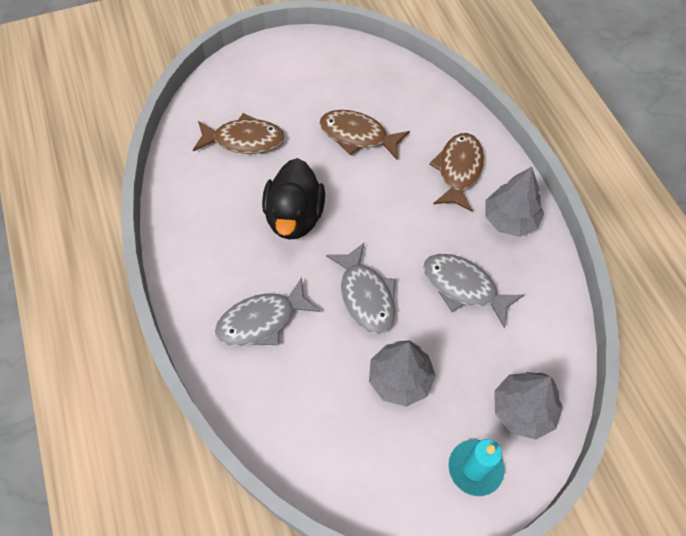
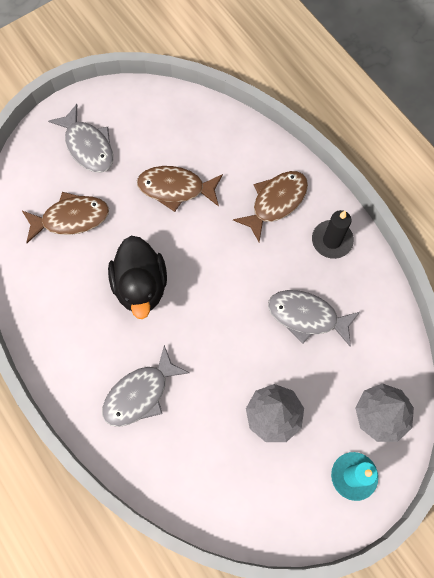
camera: 15 degrees left, 10 degrees up
(366, 296) = (224, 346): grey fish -> grey fish (88, 146)
(458, 170) = (275, 202): brown fish -> brown fish turned 45 degrees clockwise
(510, 219) = (332, 240): grey tree -> black candle

